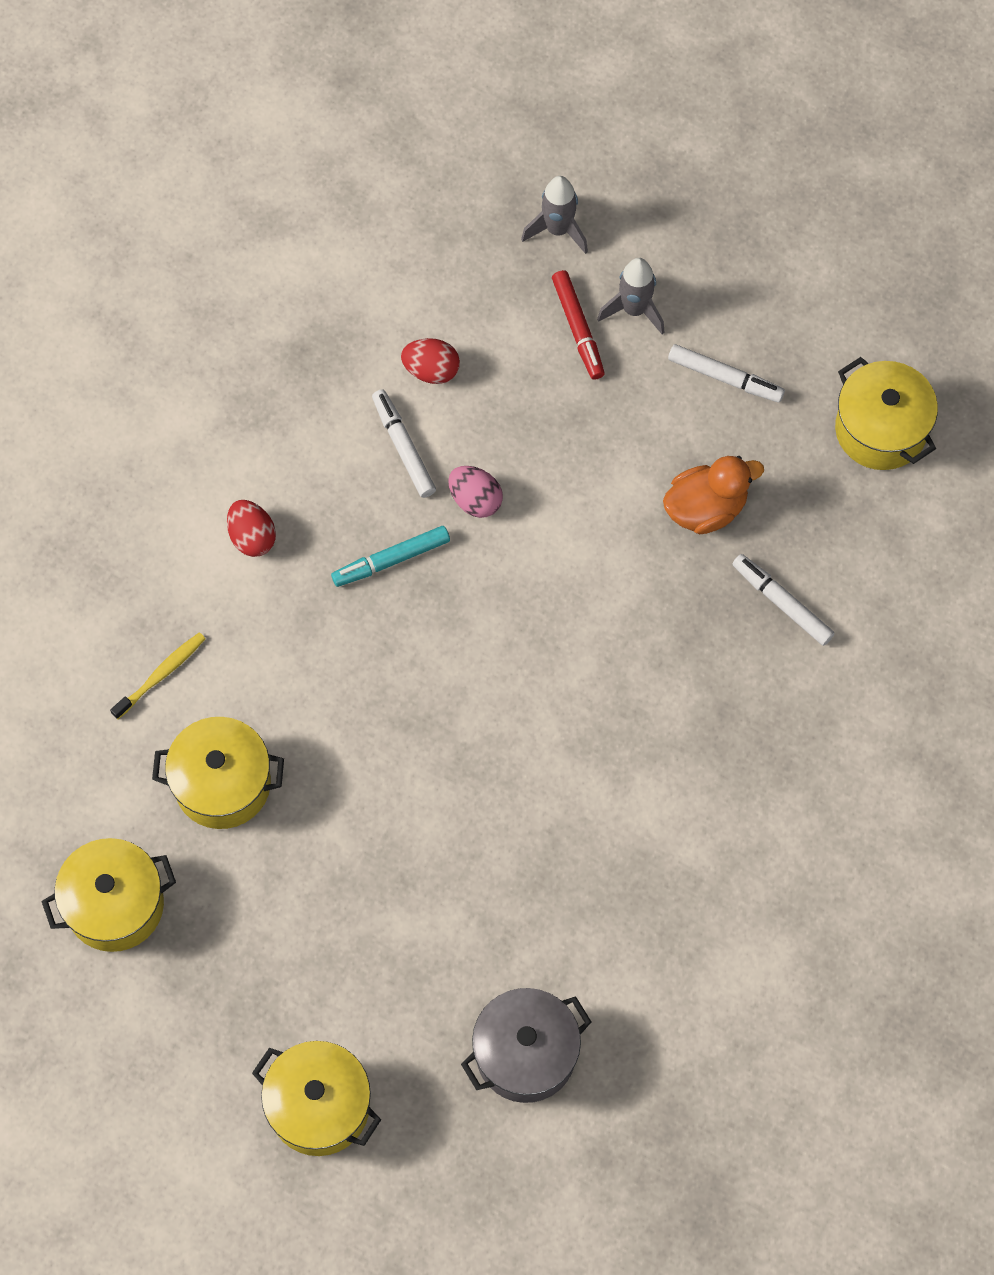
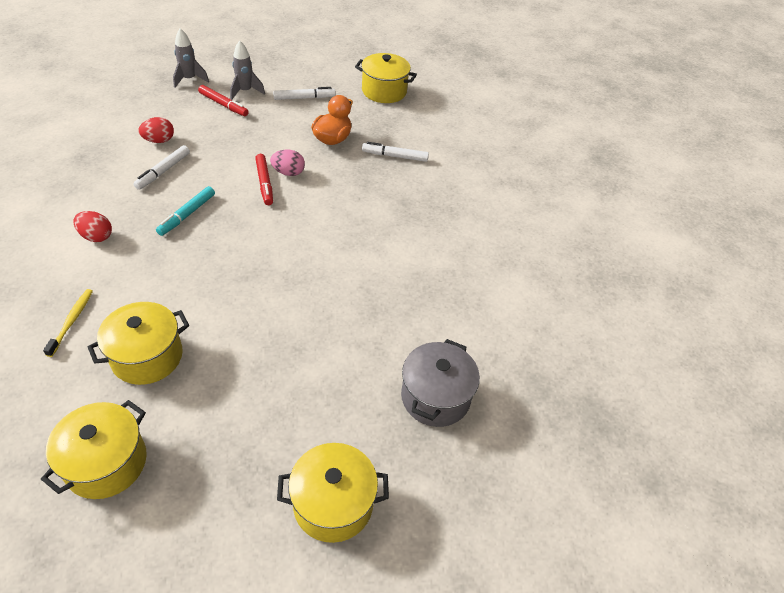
camera: 40 degrees left, 20 degrees down
(403, 447) = (163, 171): white marker -> white marker turned 90 degrees counterclockwise
(475, 500) = (217, 176): pink egg -> pink egg (288, 173)
(537, 553) = (264, 183): none -> red marker

